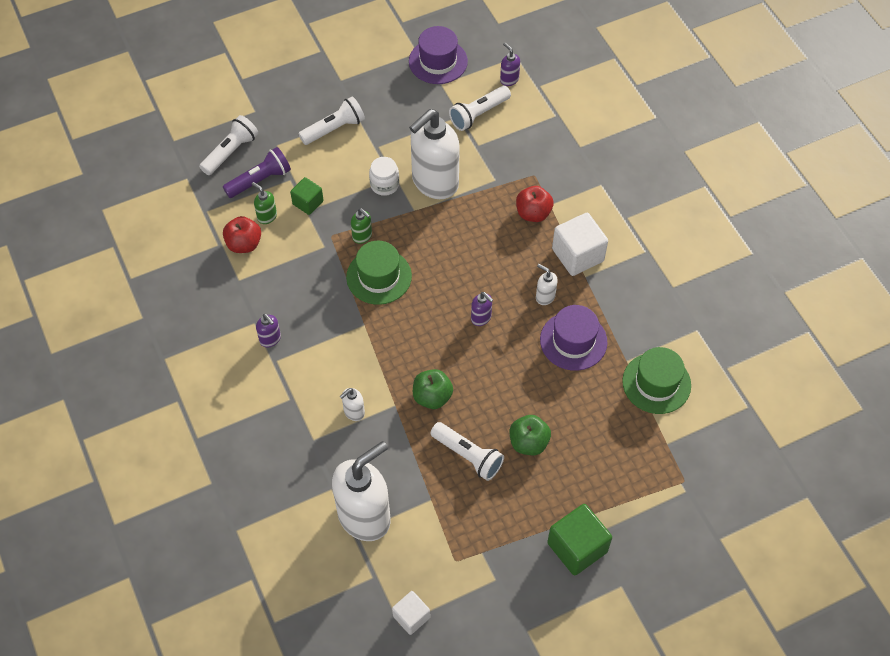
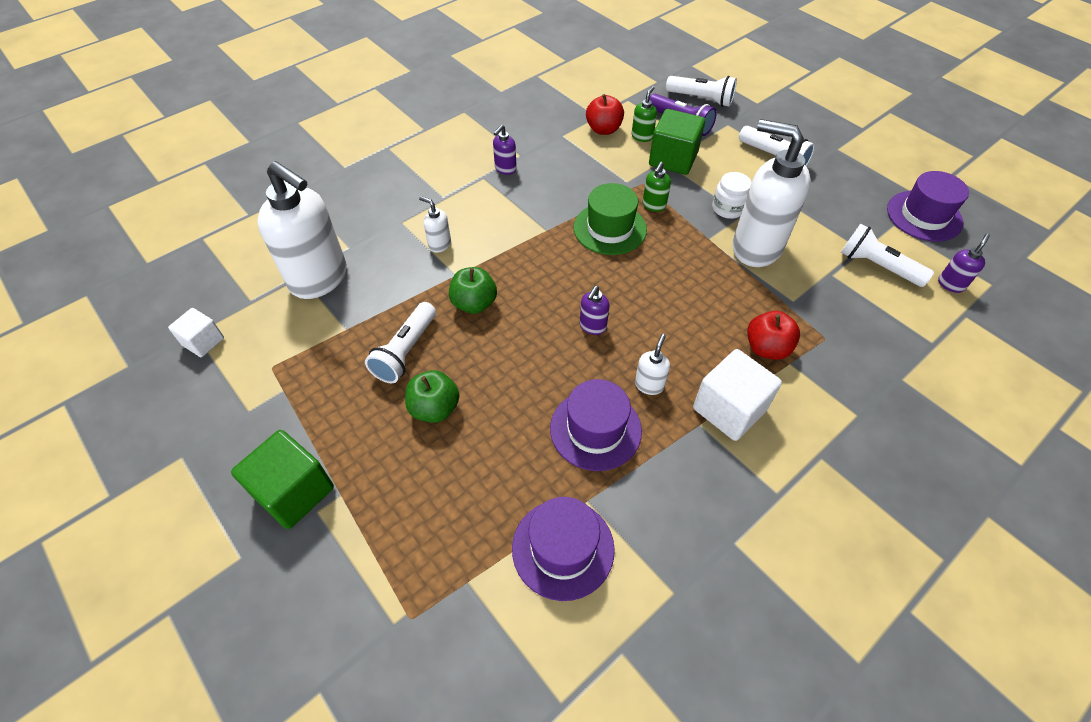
camera: 75 degrees right, 5 degrees down
(308, 202) = (673, 159): green cube -> green cube, size x1.67
(656, 383) = (563, 548): green hat -> purple hat

